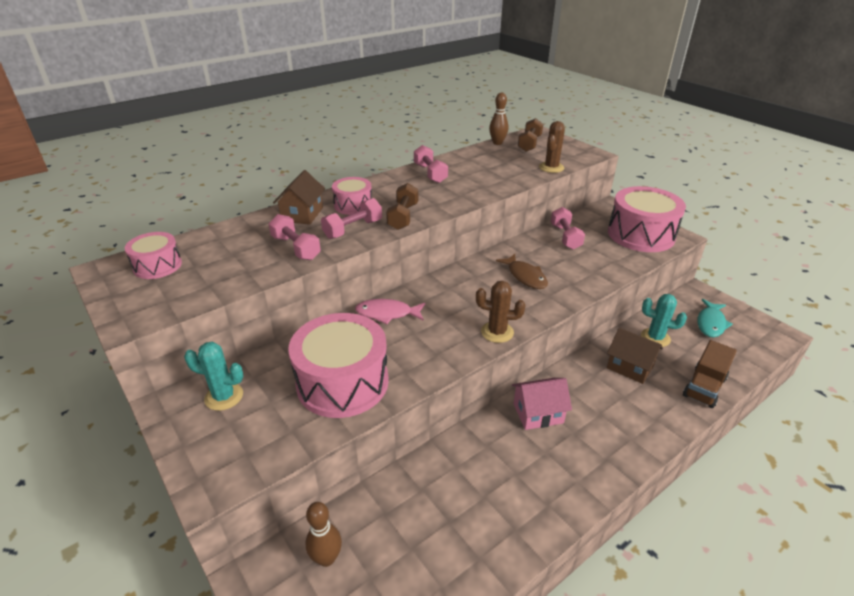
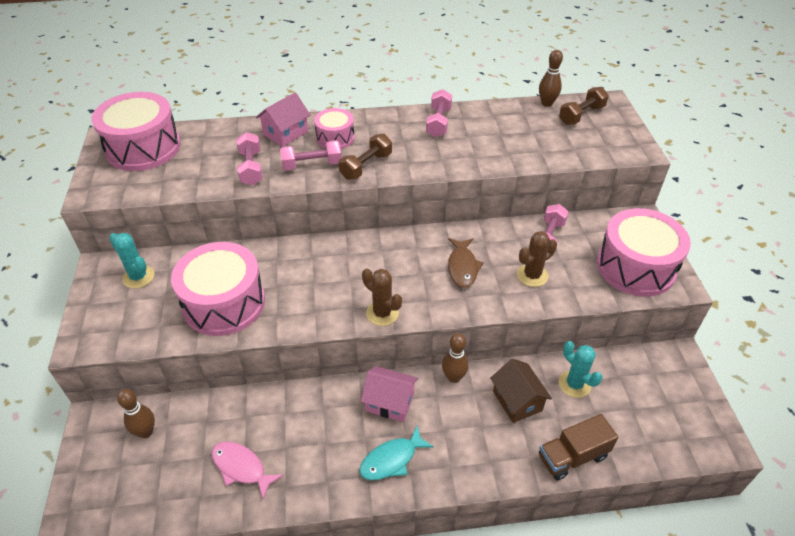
camera: 30 degrees right, 10 degrees up
(157, 266) = (143, 148): pink drum -> pink drum, size x1.85
(302, 214) = (285, 133): brown house -> pink house
(387, 313) = (308, 255): pink fish -> pink fish (241, 467)
(551, 167) = (571, 155): brown cactus -> brown cactus (532, 275)
(568, 371) = (453, 377): none -> brown bowling pin
(711, 323) = (654, 396): turquoise fish -> turquoise fish (392, 459)

